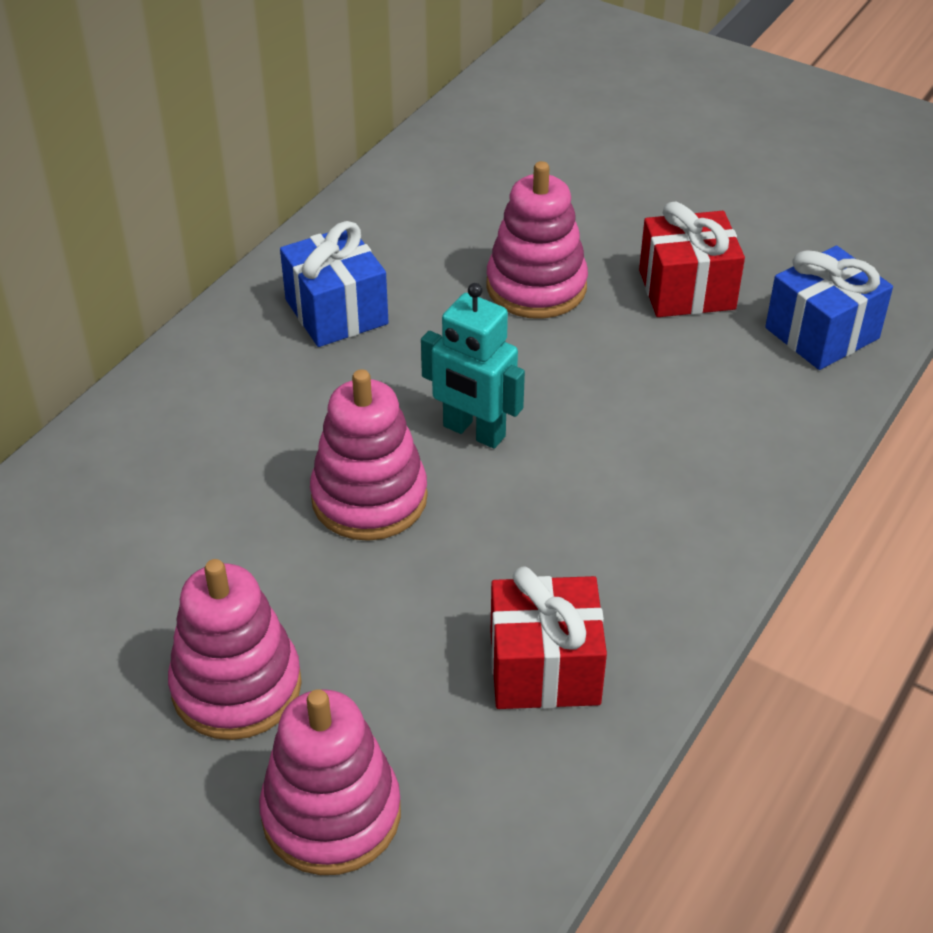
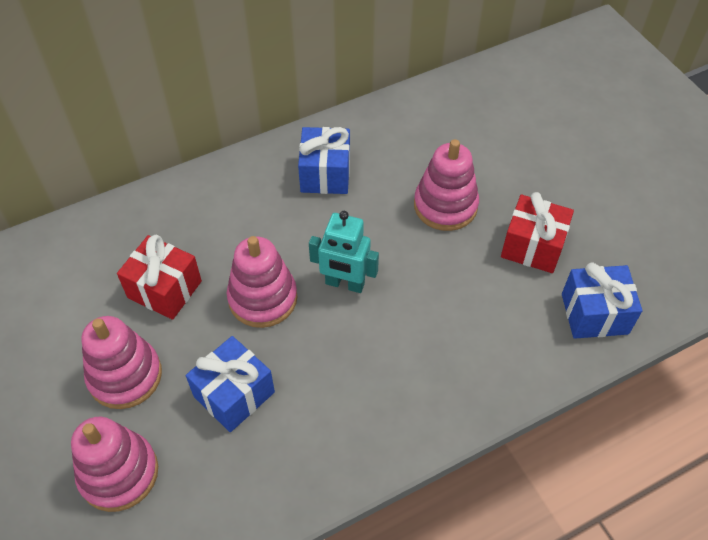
camera: 30 degrees right, 10 degrees up
(425, 633) = (234, 394): none -> blue gift
(473, 432) = (344, 284): turquoise robot -> turquoise robot turned 45 degrees counterclockwise
(544, 668) = (279, 448): red gift -> red gift (164, 289)

